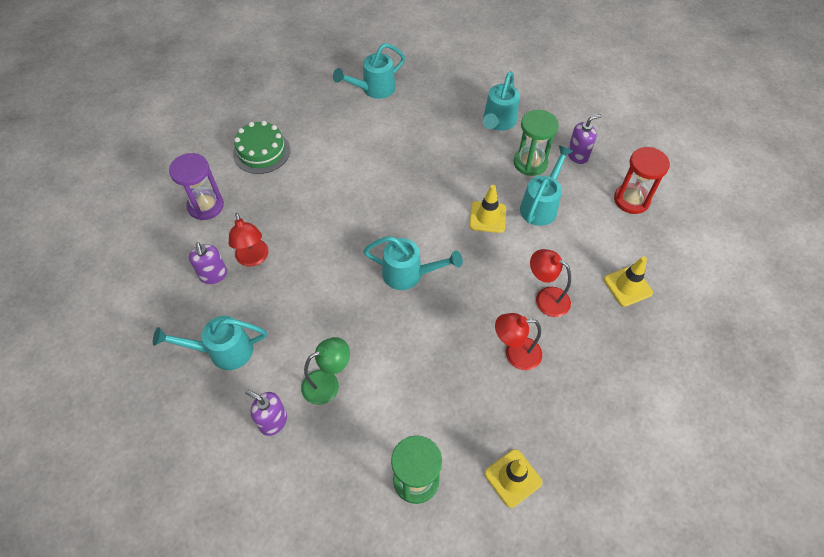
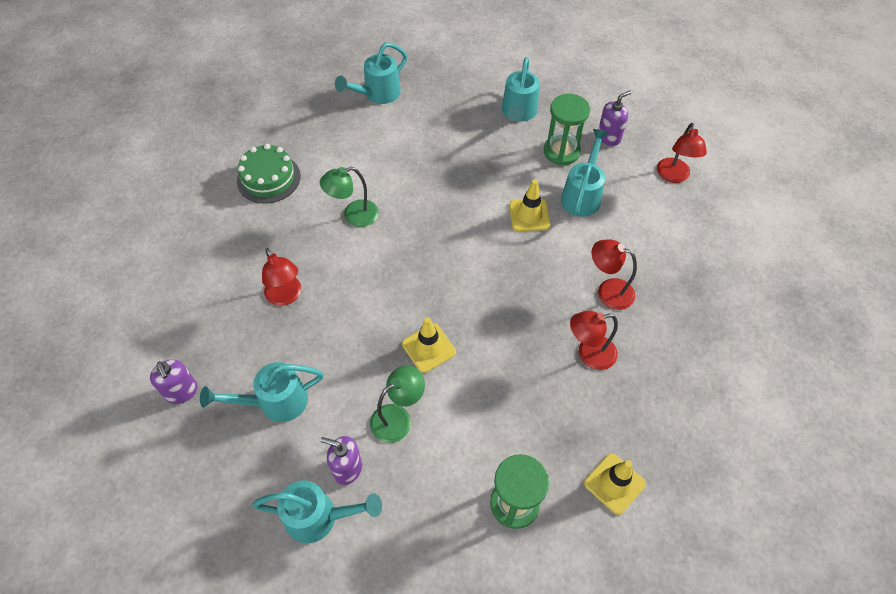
camera: 10 degrees left, 0 degrees up
(206, 206) = (219, 246): purple hourglass -> none
(213, 275) = (245, 321): purple soap dispenser -> purple soap dispenser (182, 392)
(328, 195) = (353, 215): none -> green lamp
(409, 274) = (459, 288): turquoise watering can -> turquoise watering can (319, 517)
(627, 286) = (688, 266): yellow traffic cone -> yellow traffic cone (428, 348)
(631, 200) = (673, 176): red hourglass -> red lamp

